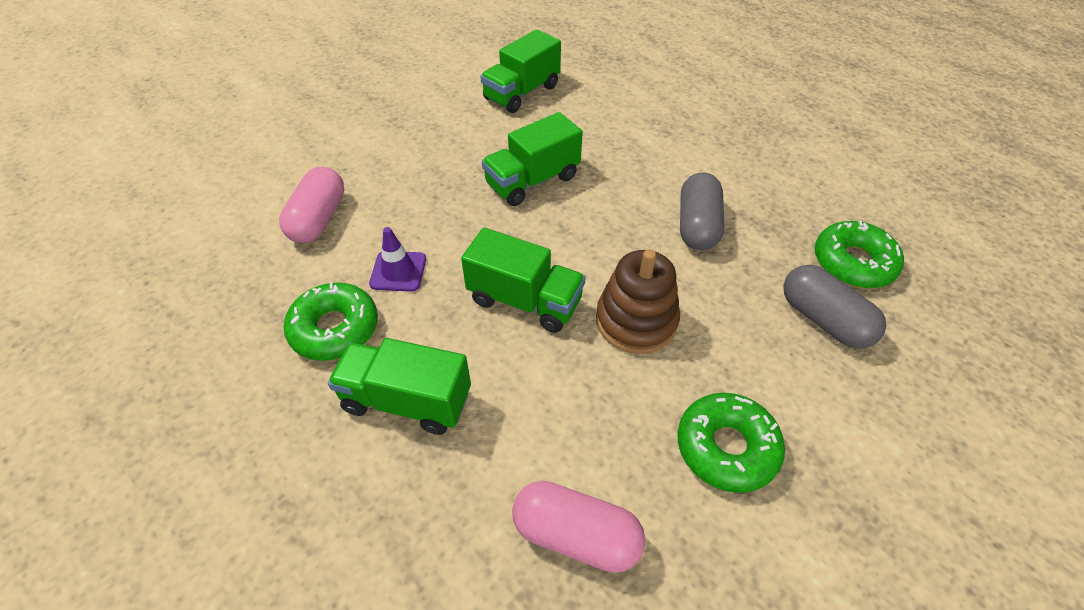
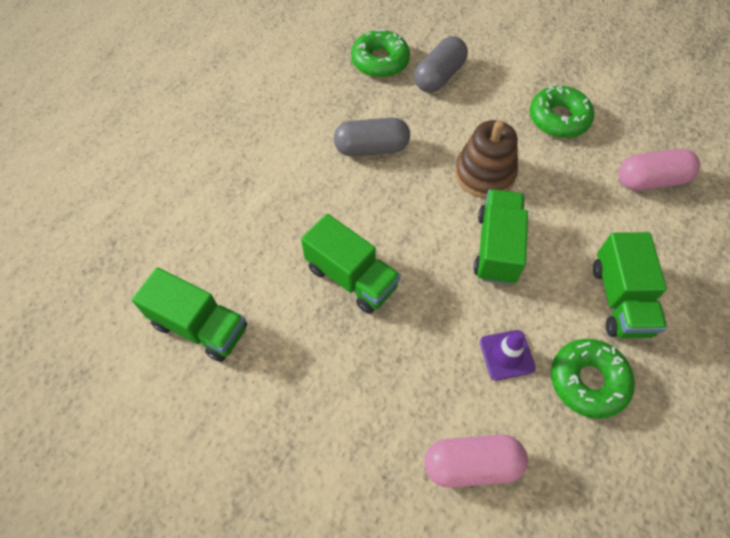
camera: 105 degrees left, 10 degrees up
(576, 535) = (650, 180): pink capsule -> pink capsule turned 75 degrees clockwise

